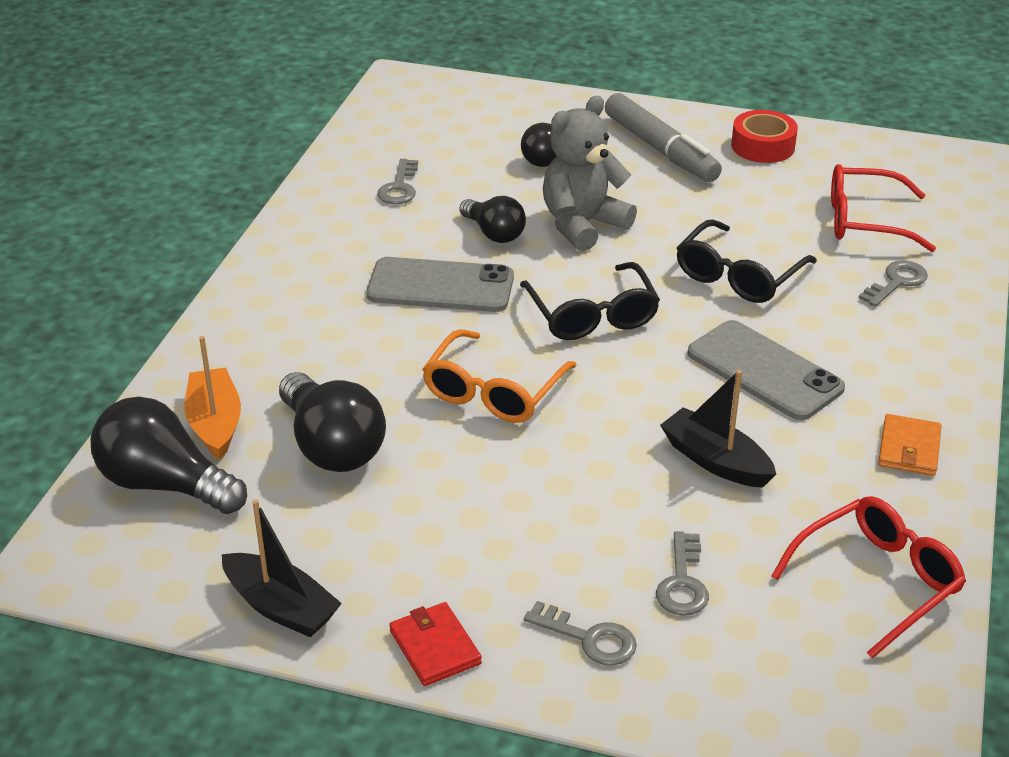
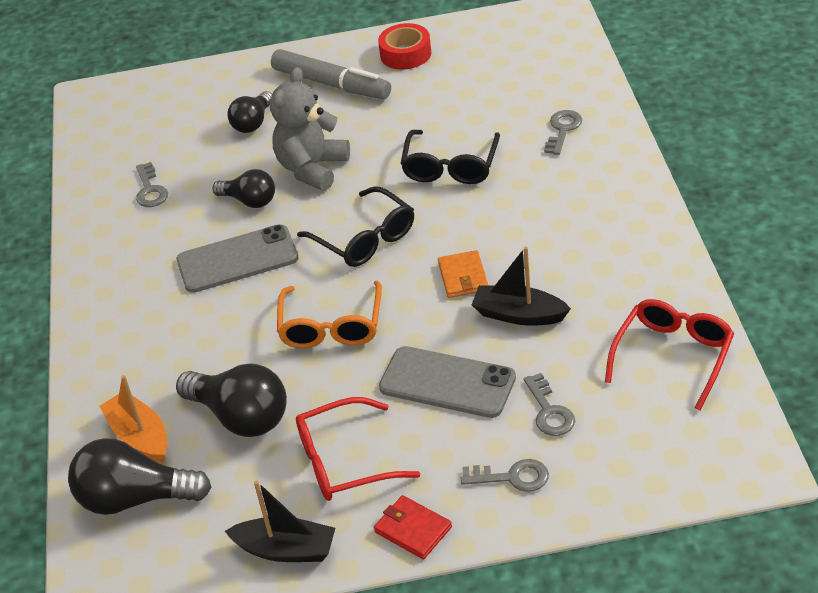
camera: 20 degrees left, 5 degrees up
(764, 371) = (512, 234): grey phone -> grey phone (447, 383)
(863, 221) = (513, 89): red glasses -> red glasses (343, 462)
(909, 449) = (640, 253): orange wallet -> orange wallet (463, 277)

